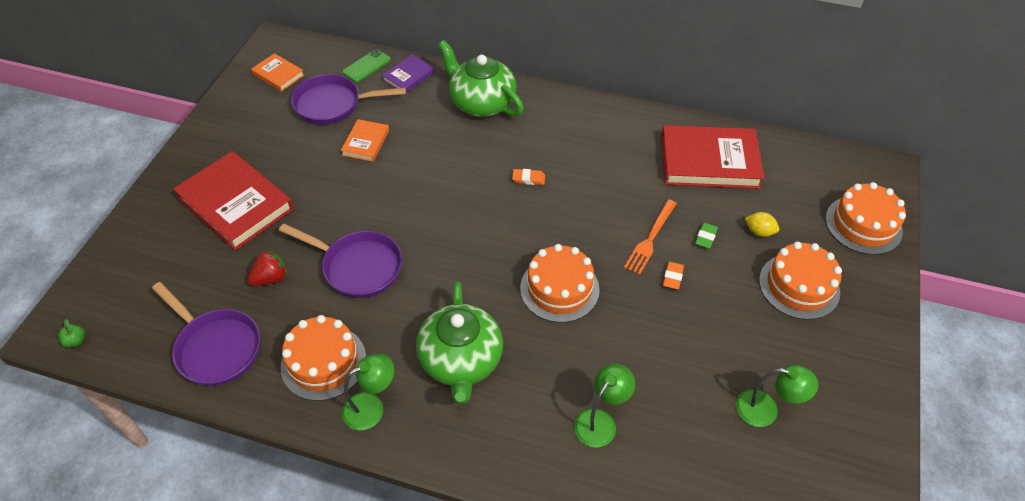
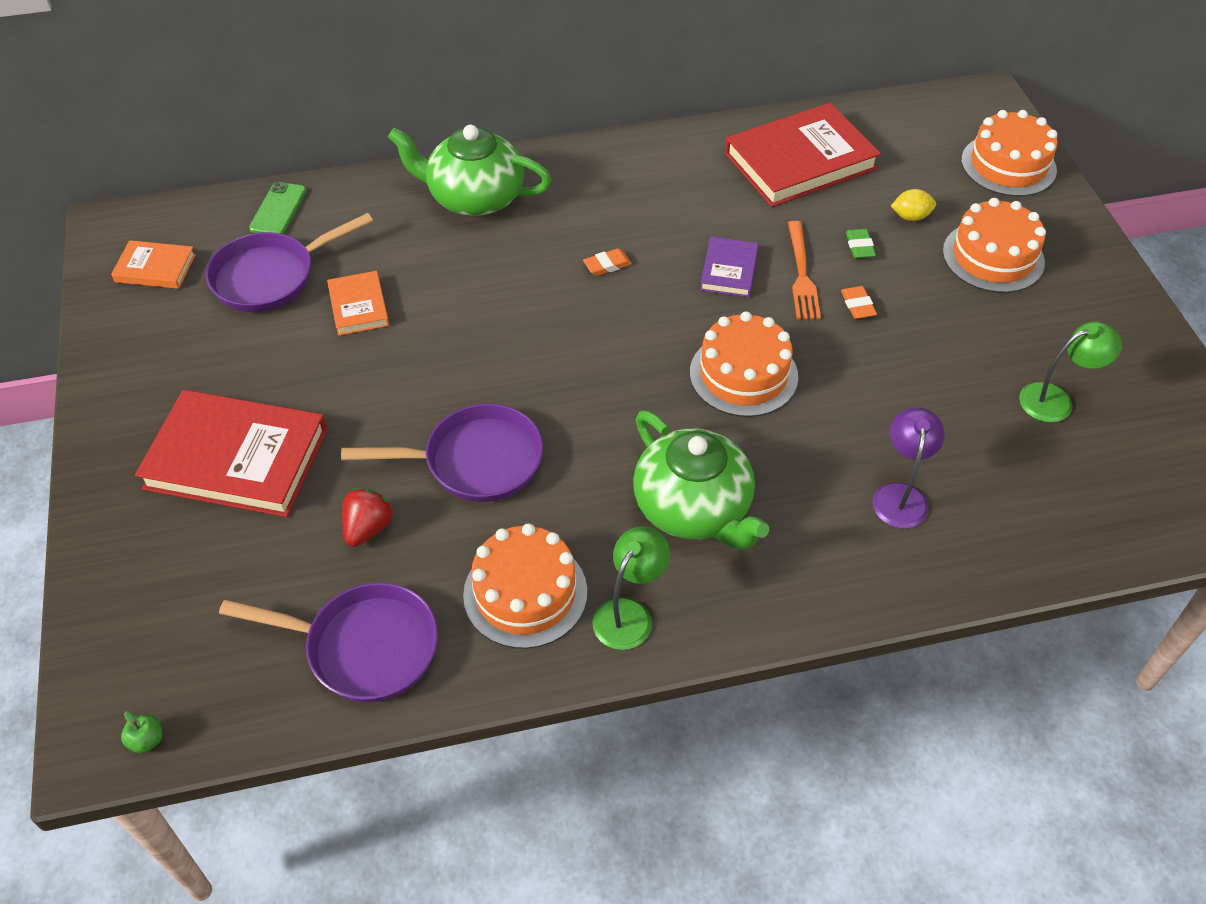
camera: 30 degrees left, 0 degrees up
(408, 76) = (349, 201): purple book -> purple book (729, 270)
(600, 421) = (900, 495): green lamp -> purple lamp

